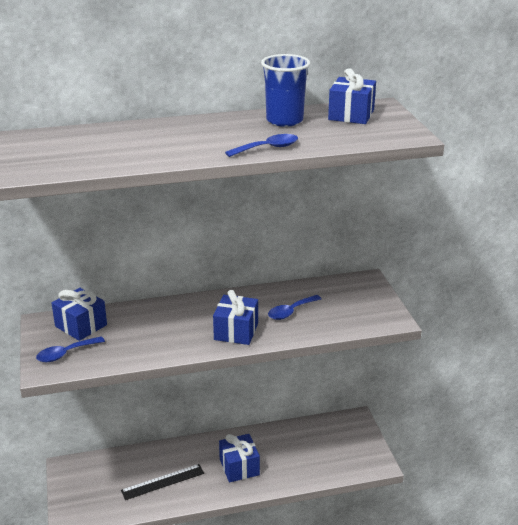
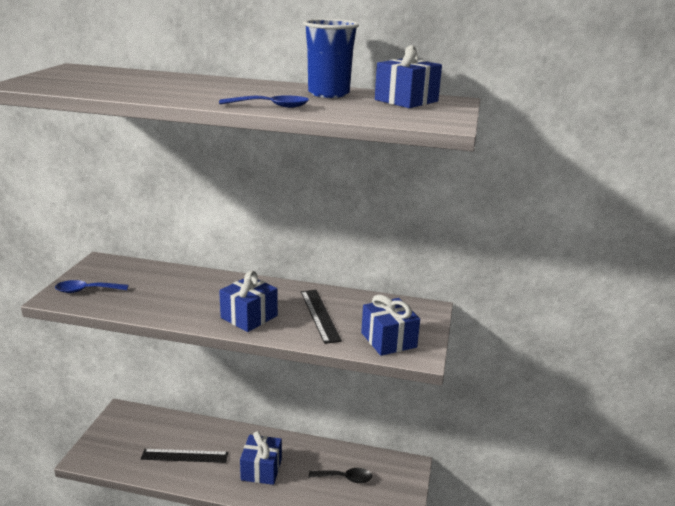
camera: 25 degrees right, 5 degrees down
(81, 325) = (125, 272): blue gift -> blue gift (388, 340)
(290, 312) = (320, 315): blue spoon -> black ruler
(312, 448) = (345, 478): none -> black spoon

